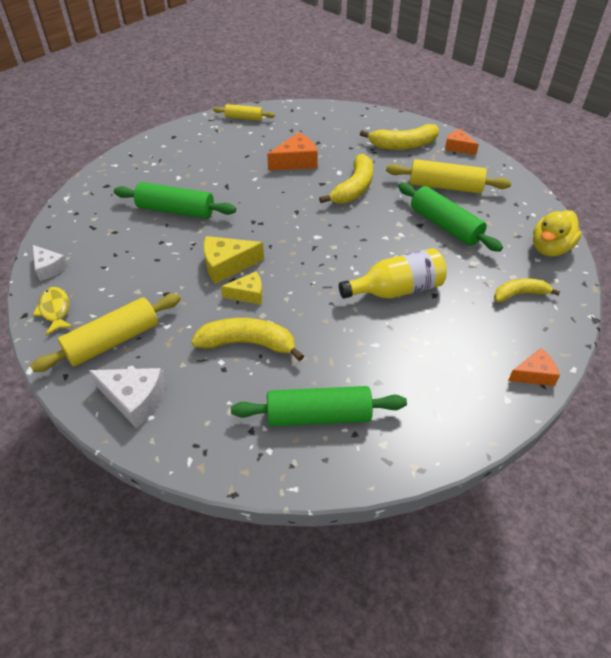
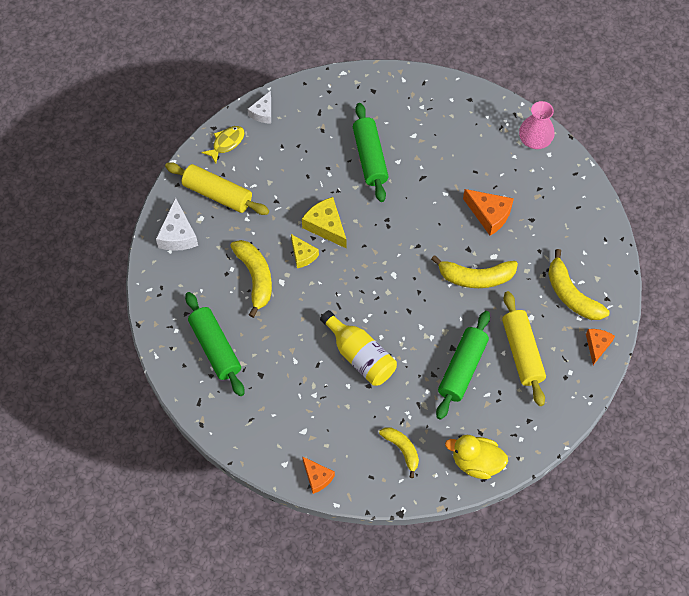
camera: 65 degrees right, 15 degrees up
(244, 118) = (534, 140): yellow rolling pin -> pink vase

